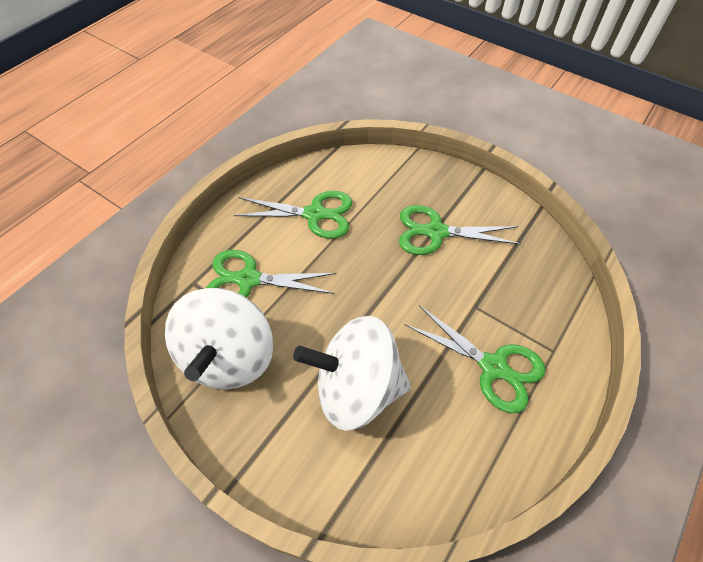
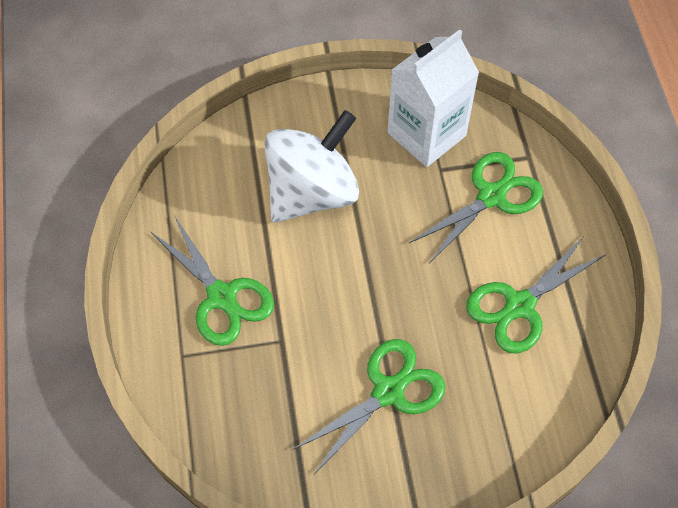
camera: 135 degrees right, 5 degrees up
(229, 357) = (426, 134): white spinning top -> white carton
(493, 367) = (222, 297): green scissors -> green scissors turned 120 degrees counterclockwise

